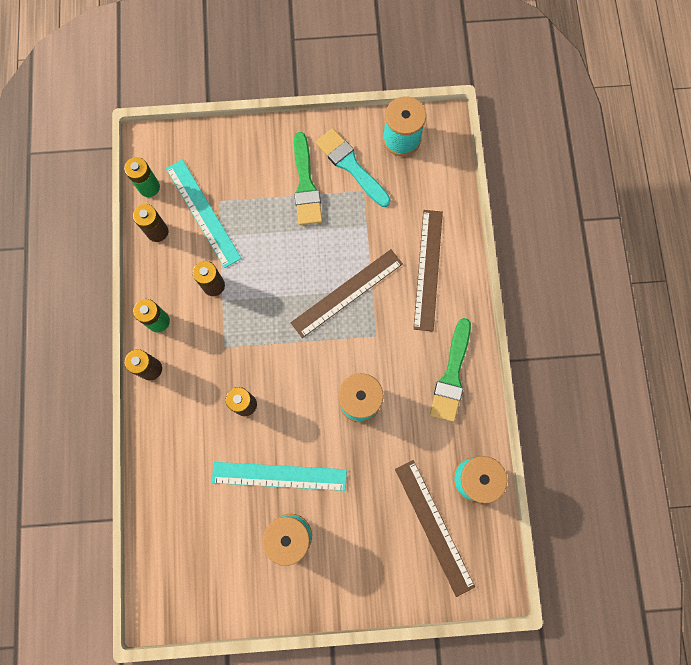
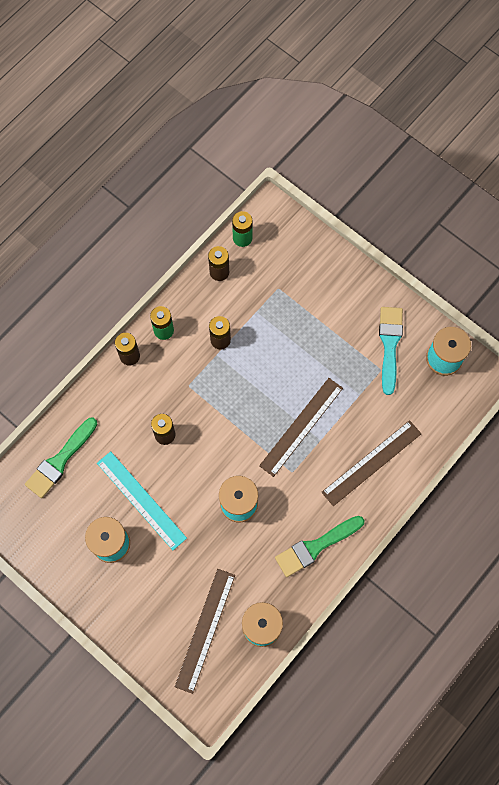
camera: 45 degrees right, 5 degrees down
(203, 213) = (260, 286): turquoise ruler -> none
(306, 185) = (346, 330): green brush -> green brush (60, 461)
(347, 293) = (301, 426): brown ruler -> brown ruler turned 60 degrees counterclockwise

